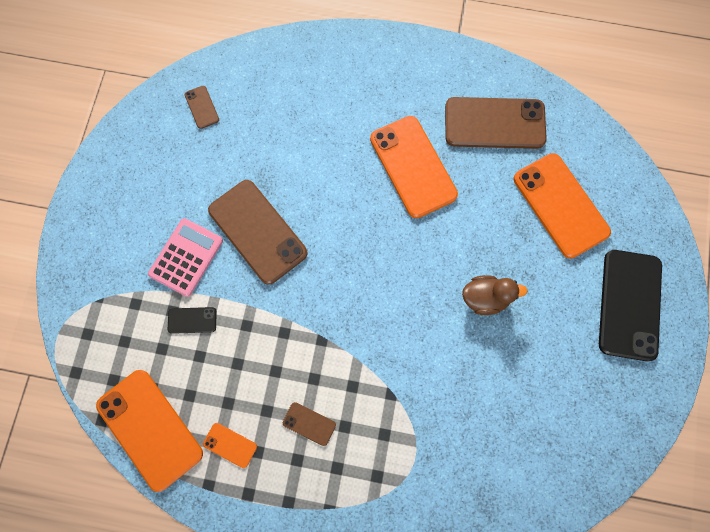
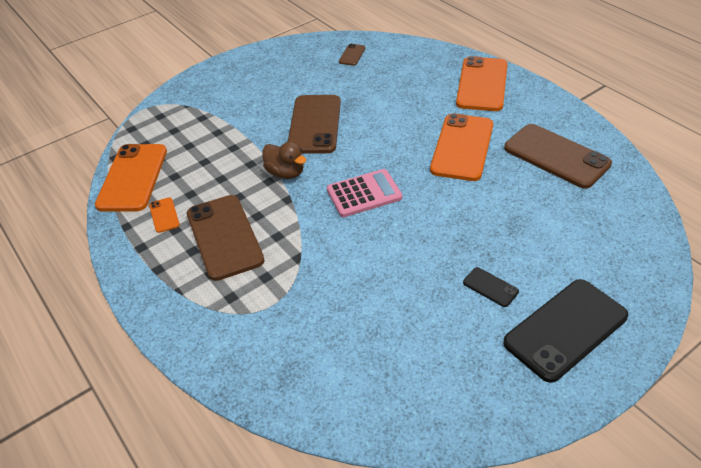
camera: 45 degrees right, 30 degrees down
(186, 257) = (257, 113): pink calculator -> pink calculator (364, 194)
(192, 320) = (222, 143): black phone -> black phone (490, 287)
(309, 423) = (224, 237): brown phone -> brown phone, size x2.26
(485, 298) = (436, 247): brown duck -> brown duck (286, 173)
(560, 205) = (565, 230): orange phone -> orange phone (482, 84)

